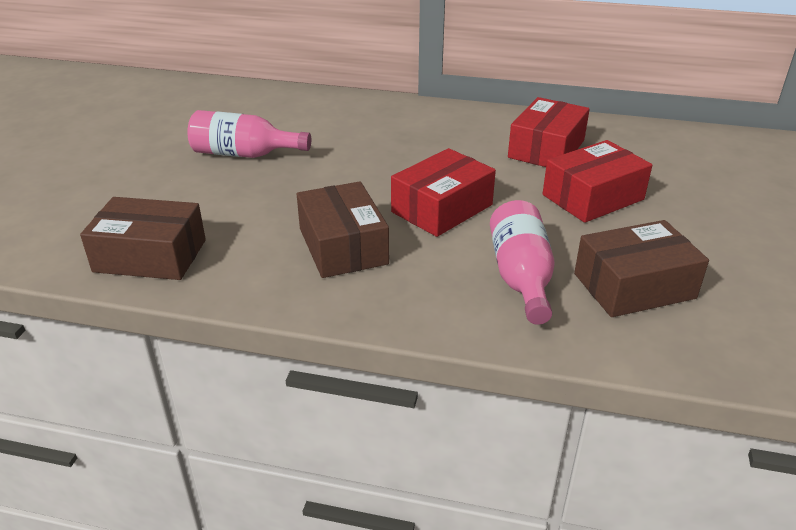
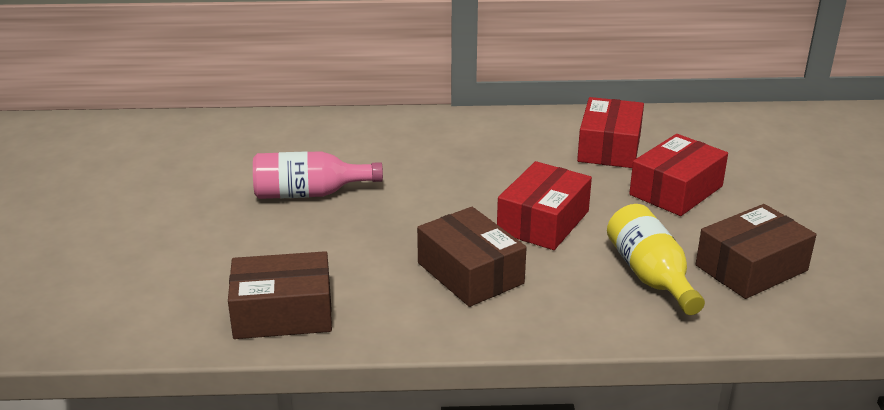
camera: 15 degrees left, 5 degrees down
(521, 277) = (650, 276): pink bottle -> yellow bottle

